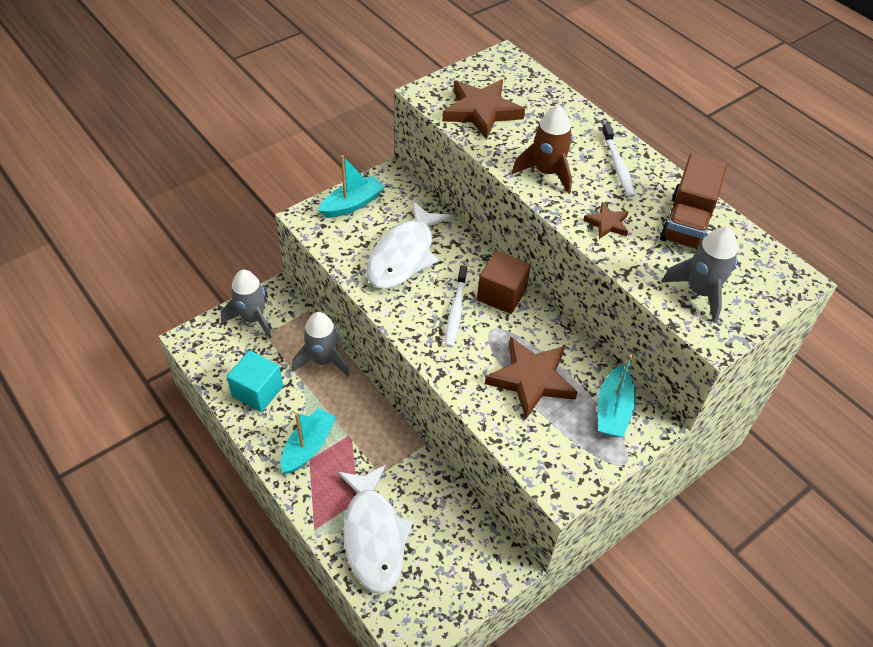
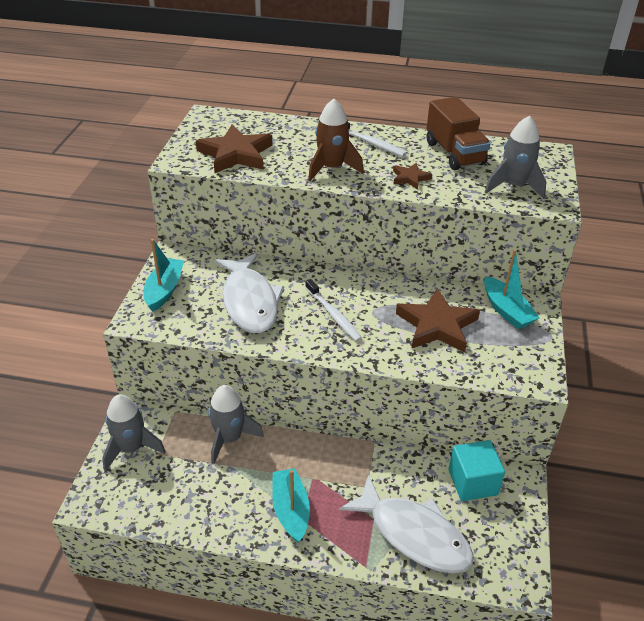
camera: 40 degrees left, 10 degrees down
(257, 391) = (200, 500): turquoise cube -> turquoise cube (472, 482)
(501, 294) = (351, 285): brown cube -> none

